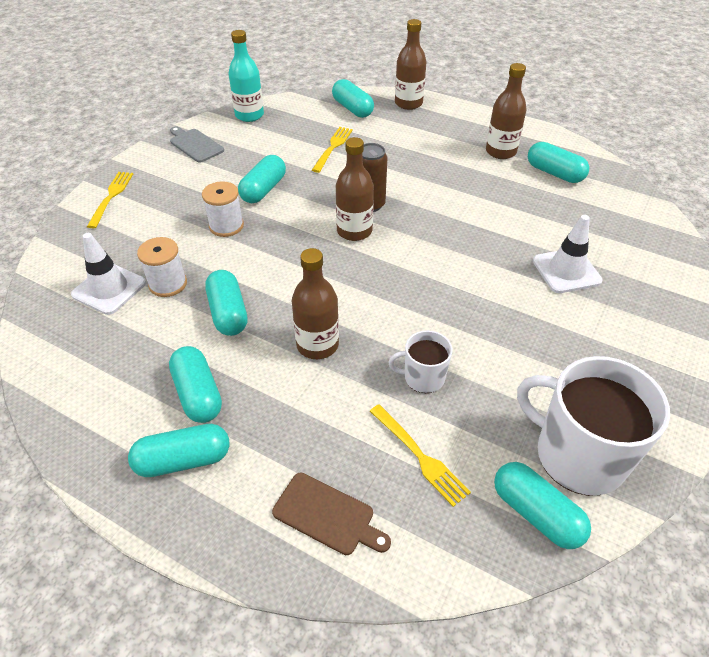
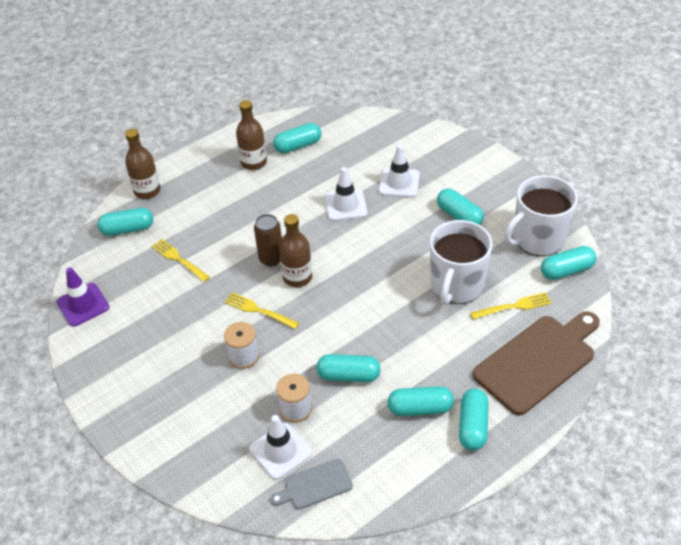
camera: 65 degrees left, 0 degrees up
(111, 197) = (148, 435): yellow fork -> yellow fork (259, 310)
(195, 145) = (104, 356): grey cutting board -> grey cutting board (315, 485)
(249, 115) = (83, 305): turquoise bottle -> purple traffic cone
(263, 189) = (209, 320): turquoise capsule -> turquoise capsule (459, 216)
(317, 345) = (404, 331): brown bottle -> none
(327, 515) = (538, 361): brown cutting board -> brown cutting board, size x2.01
(423, 377) = (456, 285): white mug -> white mug, size x1.96
(490, 236) = (345, 205): none -> white traffic cone

